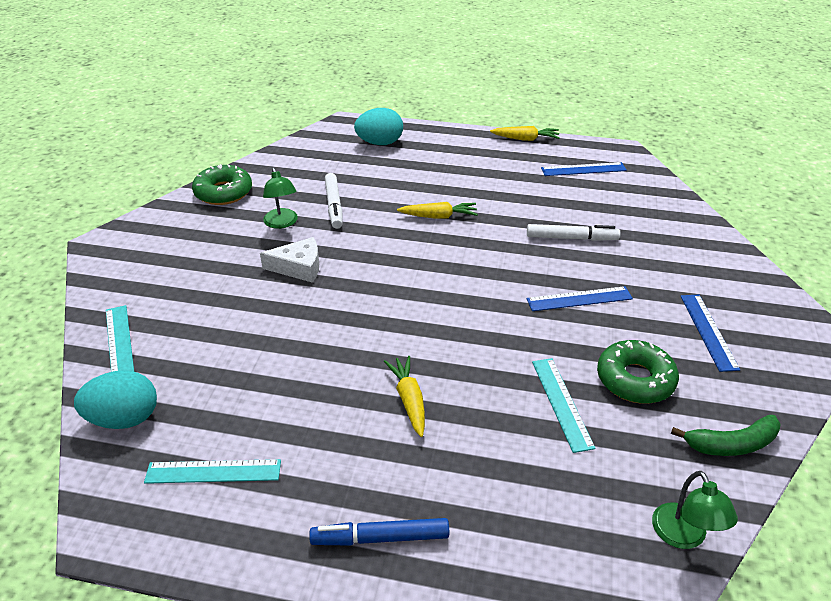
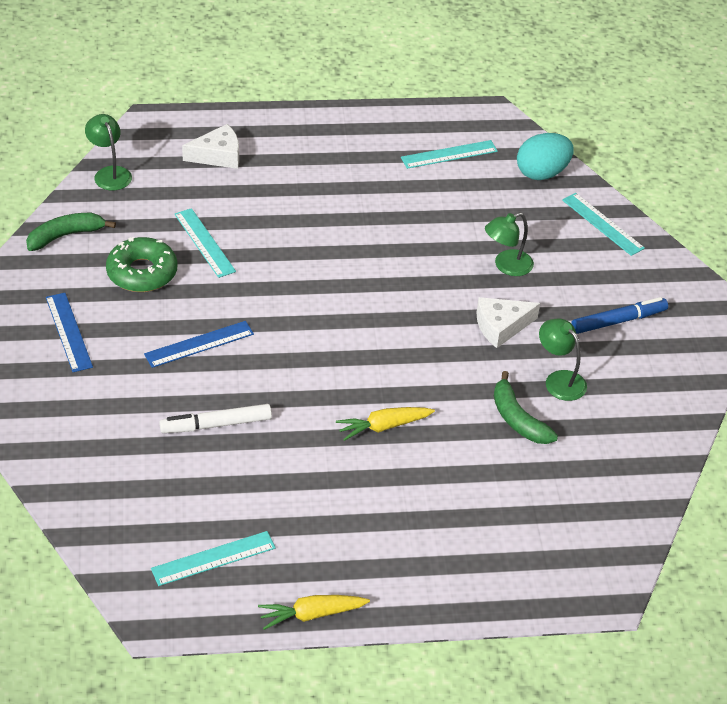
camera: 160 degrees right, 5 degrees up
(223, 192) = (664, 413): green donut -> none
(253, 318) = (506, 266): none -> green lamp
(334, 205) = (517, 419): white marker -> green banana
(380, 143) = (526, 554): turquoise egg -> none
(380, 538) = (314, 140): blue marker -> blue marker (618, 321)
(409, 400) = (331, 223): yellow carrot -> none
(525, 538) = (218, 155): none -> white cheese
(583, 169) = (213, 558): blue ruler -> turquoise ruler

